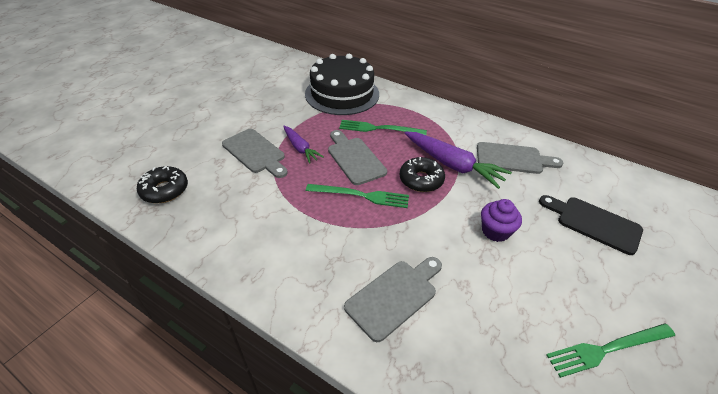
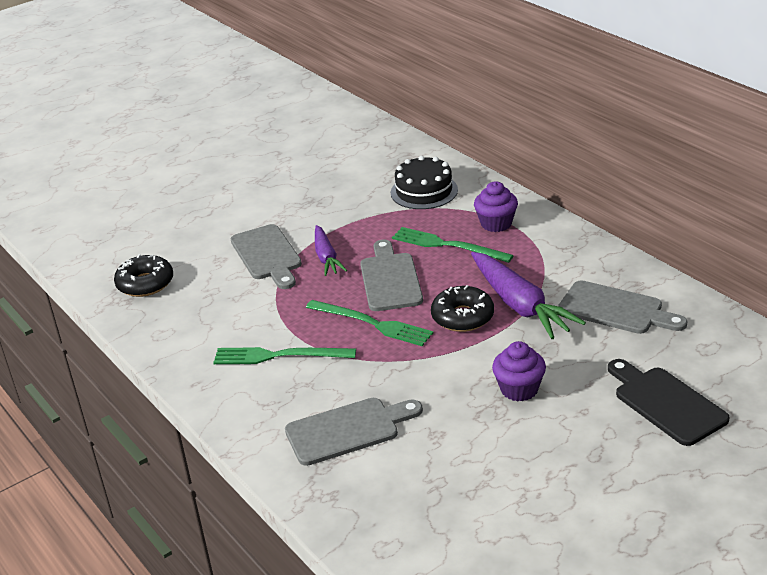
camera: 25 degrees right, 10 degrees down
(342, 94) = (424, 191): black cake -> black cake, size x0.60
(401, 110) = (496, 224): none -> purple cupcake
(607, 349) = (561, 524): green fork -> green fork (279, 356)

